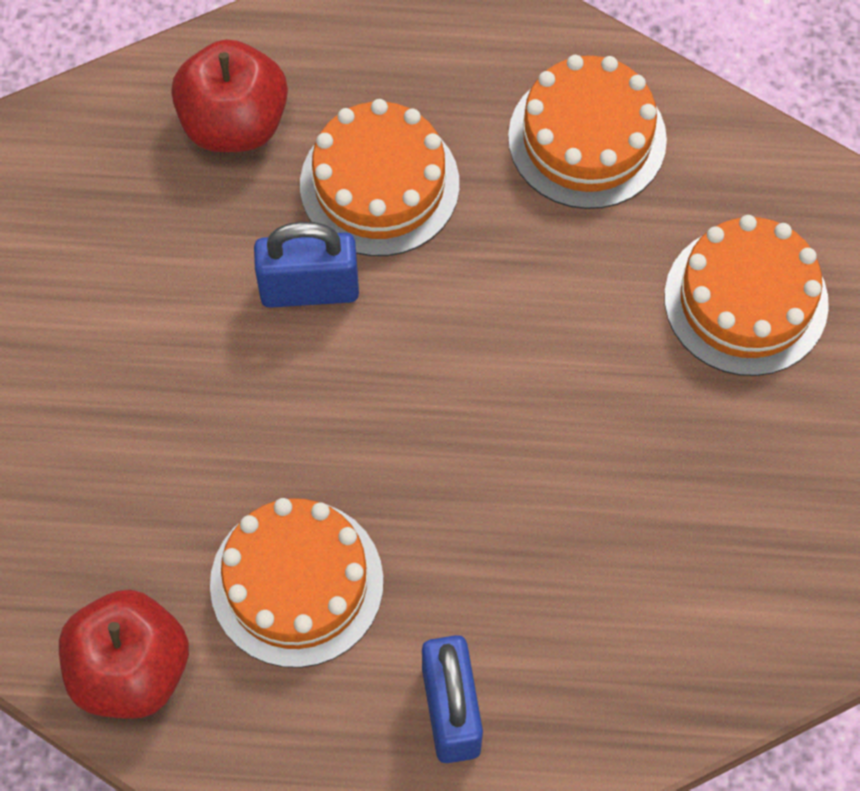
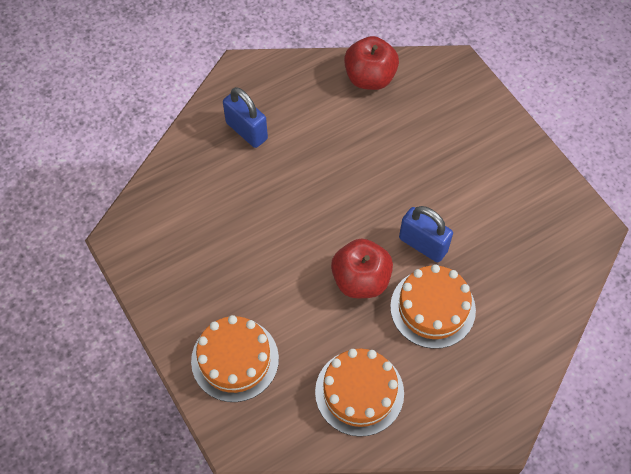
camera: 145 degrees right, 5 degrees down
(234, 123) = (517, 295): red apple -> red apple (360, 280)
(296, 583) = (335, 137): orange cake -> none
(309, 289) = (423, 244): blue padlock -> blue padlock turned 75 degrees clockwise

